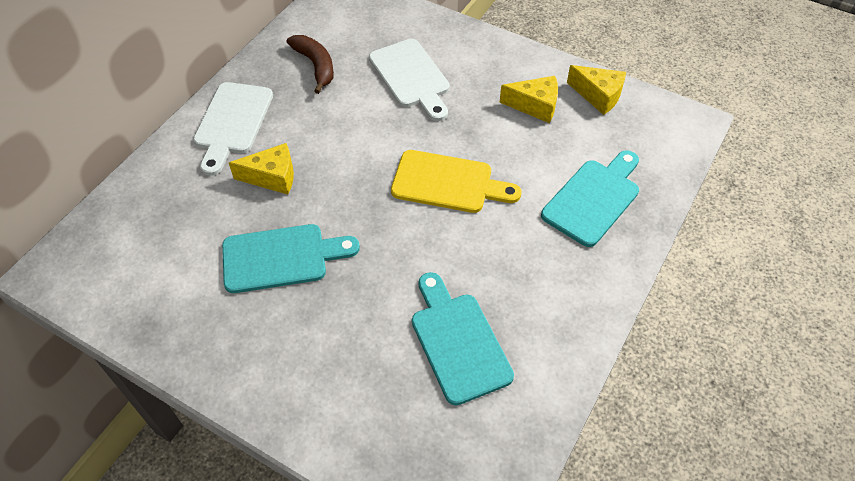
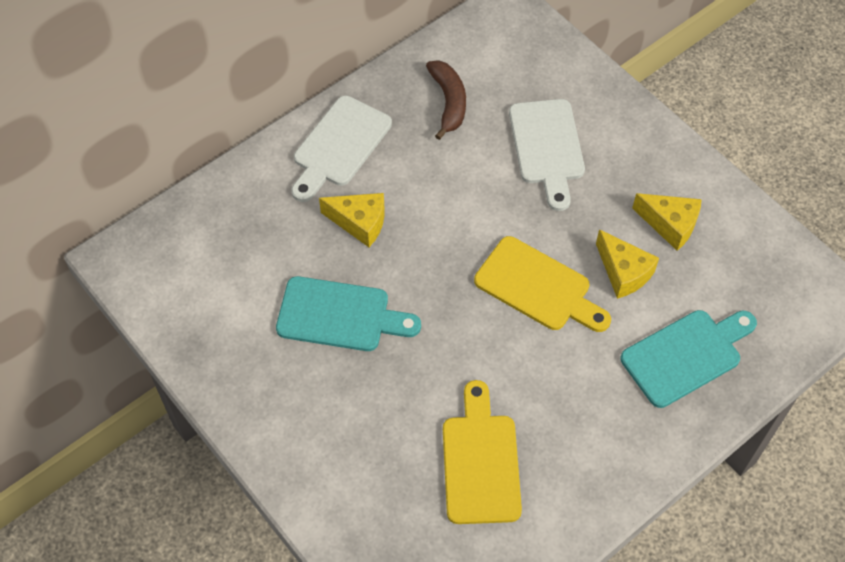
camera: 20 degrees right, 5 degrees up
(458, 342) = (480, 462): turquoise cutting board -> yellow cutting board
(598, 96) = (747, 234): yellow cheese -> yellow cheese (623, 272)

